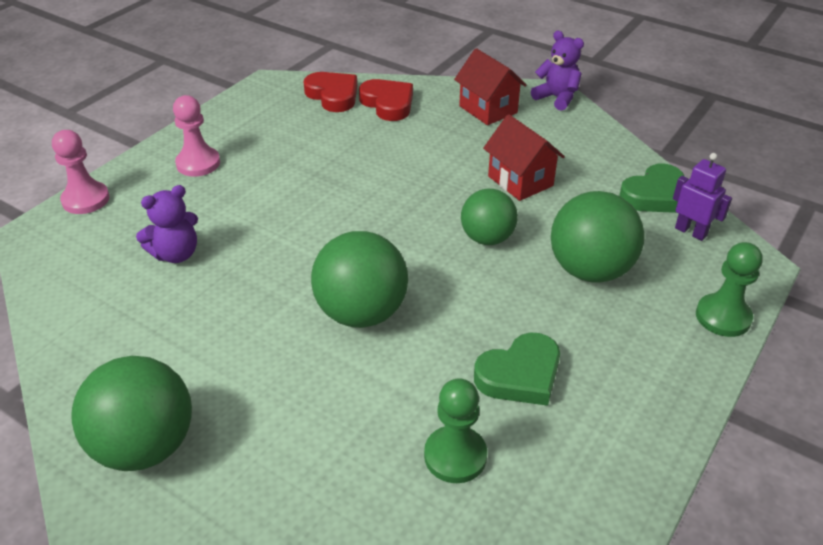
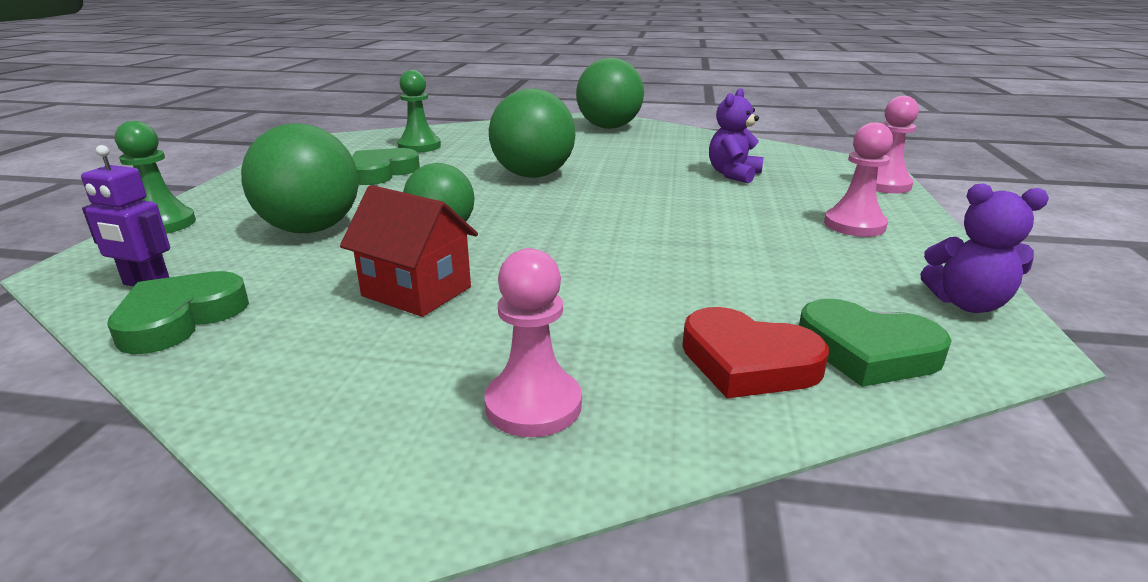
camera: 155 degrees right, 15 degrees down
(333, 95) = (867, 351): red heart -> green heart
(488, 109) = (533, 405): red house -> pink pawn
(557, 98) = (363, 495): purple teddy bear -> purple teddy bear (967, 304)

